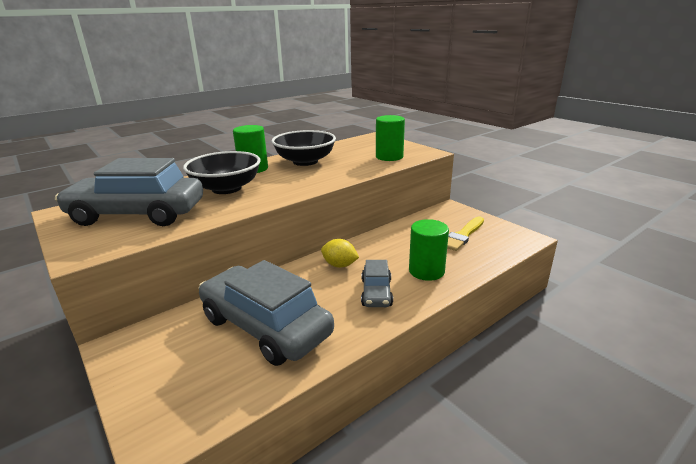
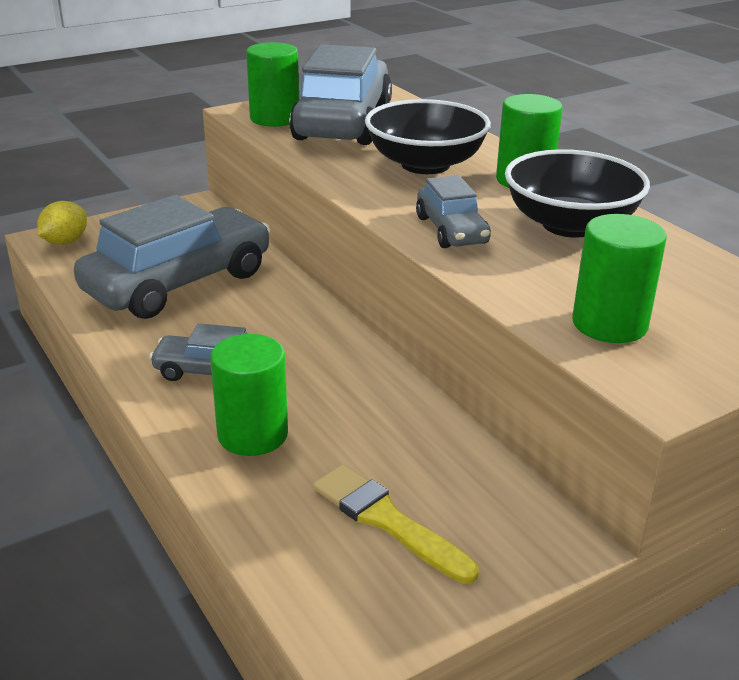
camera: 95 degrees right, 5 degrees up
(111, 239) = (274, 118): none -> green cylinder
(314, 180) = (451, 230): none -> grey car
(339, 265) = (308, 344): yellow lemon -> yellow lemon (65, 242)

